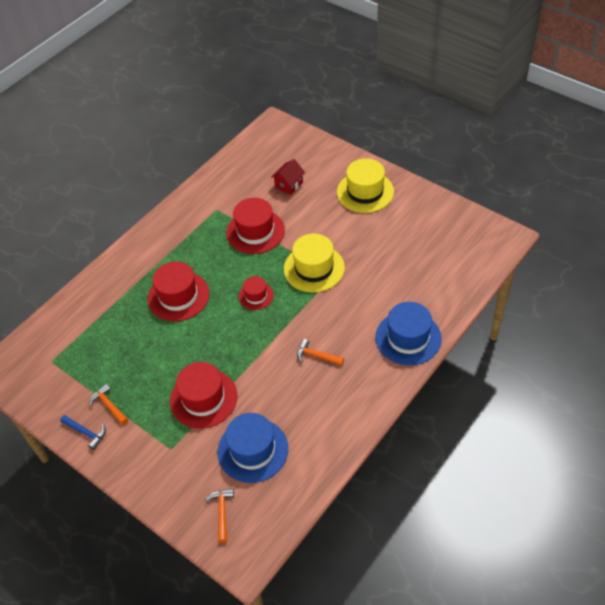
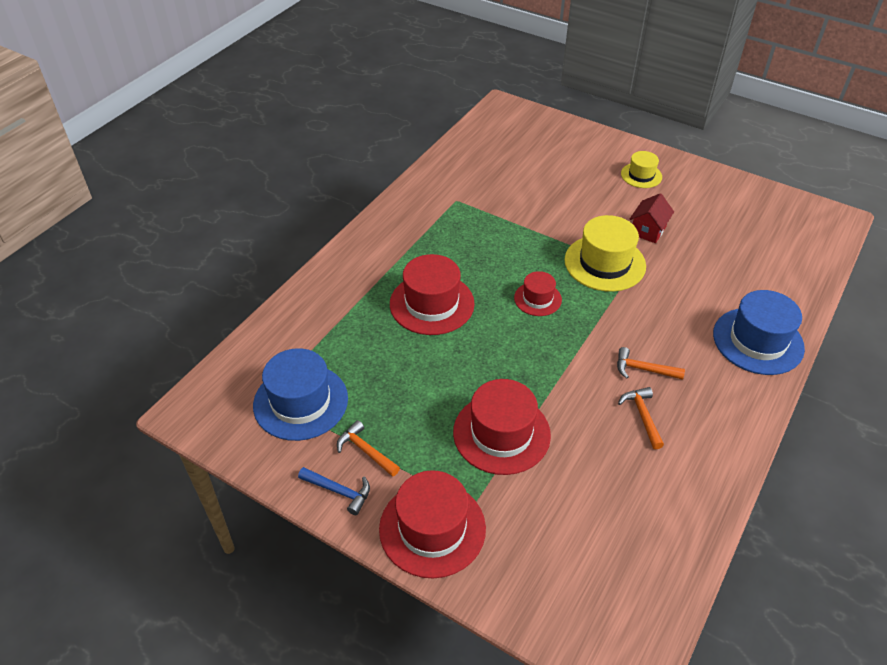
camera: 10 degrees left, 5 degrees down
(222, 512) = (573, 594): orange hammer -> orange hammer (642, 416)
(253, 450) = (592, 500): blue hat -> blue hat (300, 402)
(255, 231) = (514, 223): red hat -> red hat (432, 528)
(289, 185) = (542, 170): red house -> red house (648, 230)
(365, 192) = (641, 175): yellow hat -> yellow hat, size x0.56

